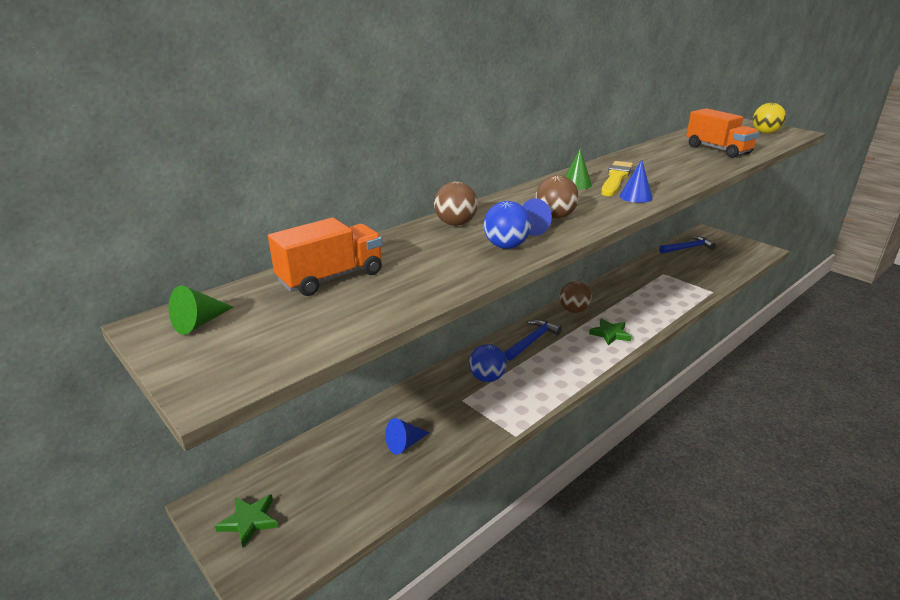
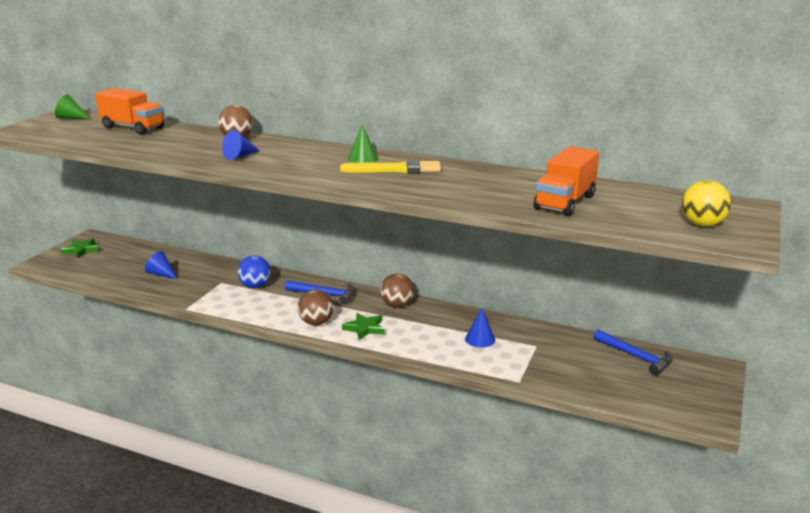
camera: 65 degrees right, 5 degrees down
(506, 246) = (202, 154): blue ball -> none
(555, 217) = (272, 160): brown ball -> brown ball (316, 323)
(635, 197) = (346, 179): blue cone -> blue cone (480, 339)

